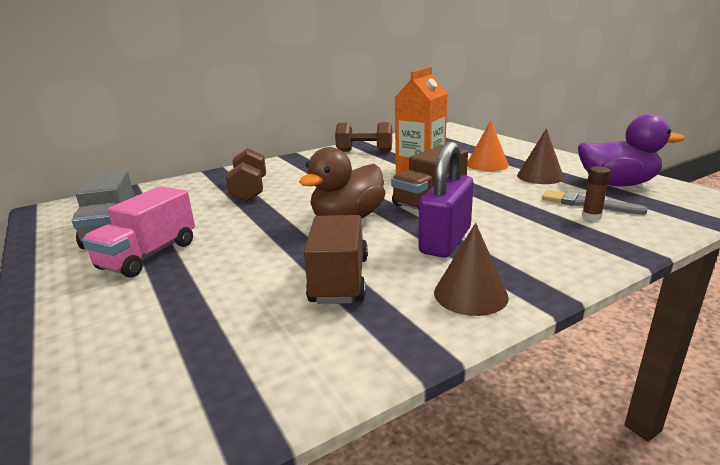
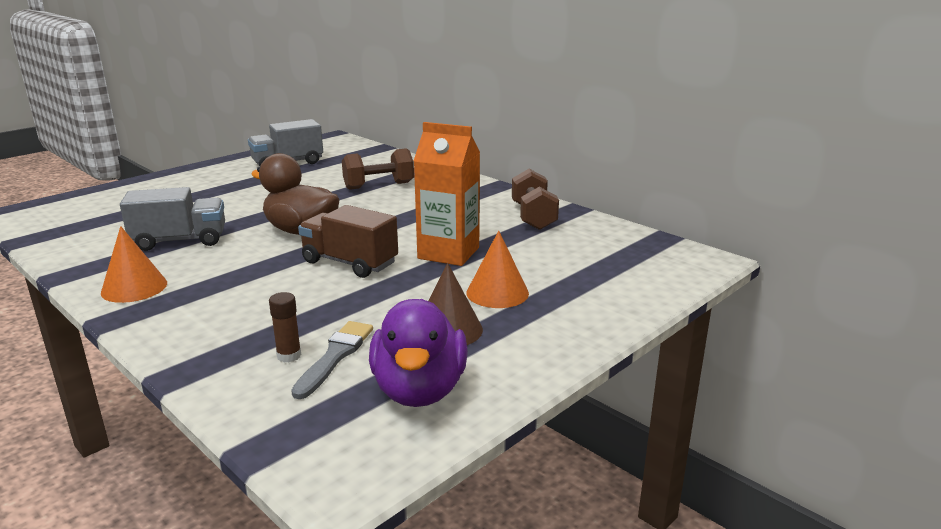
camera: 75 degrees right, 0 degrees up
(148, 255) = (242, 181): pink truck -> none
(340, 280) = (180, 241): brown truck -> grey truck
(445, 240) = (240, 274): purple padlock -> none
(470, 294) = (134, 287): brown cone -> orange cone

